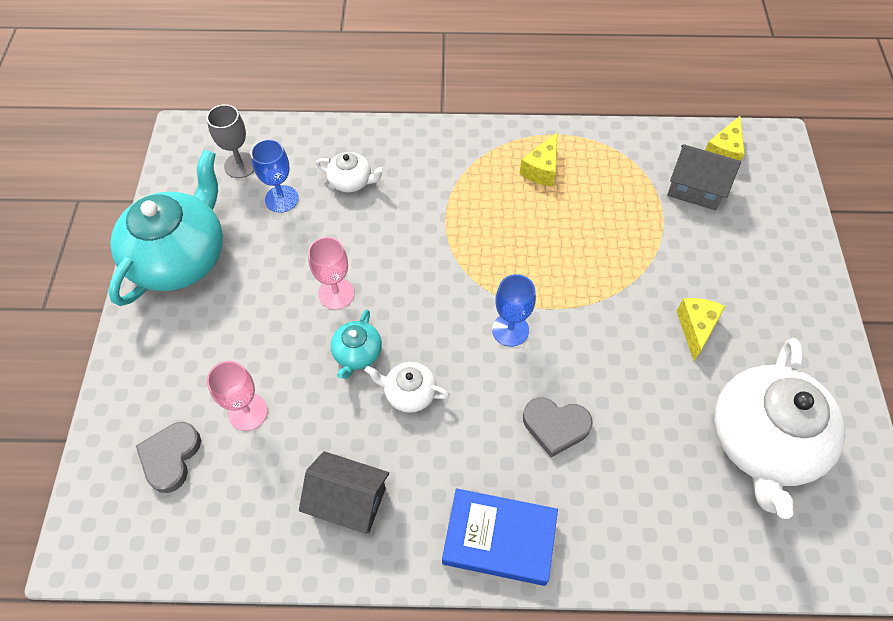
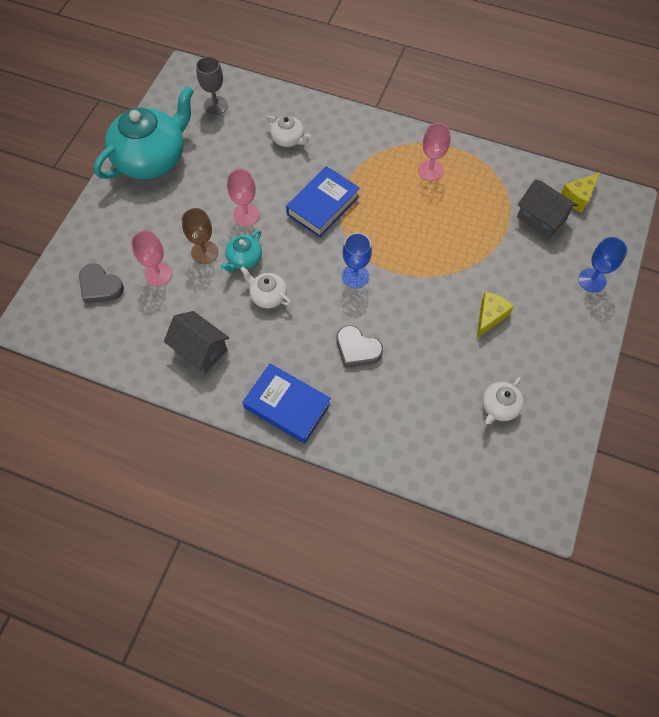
camera: 20 degrees right, 5 degrees up
(171, 457) = (100, 286): grey heart -> grey heart turned 90 degrees counterclockwise
(281, 199) = (235, 138): blue goblet -> blue goblet (592, 280)
(300, 361) = (204, 252): none -> brown goblet
(430, 251) = (323, 205): none -> blue book
(541, 169) = (430, 170): yellow cheese -> pink goblet
(763, 440) = (499, 406): white teapot -> white teapot, size x0.45

